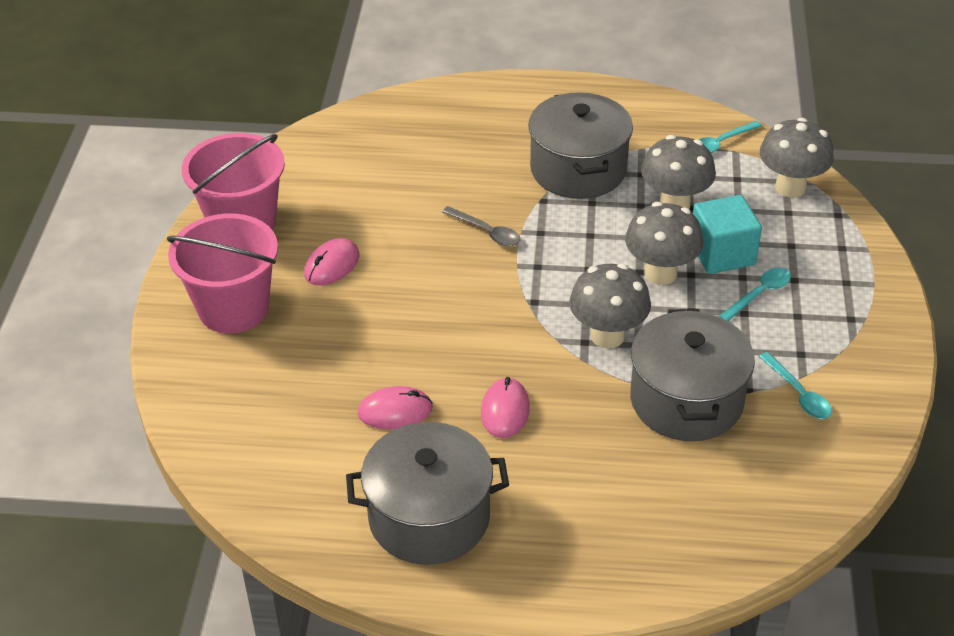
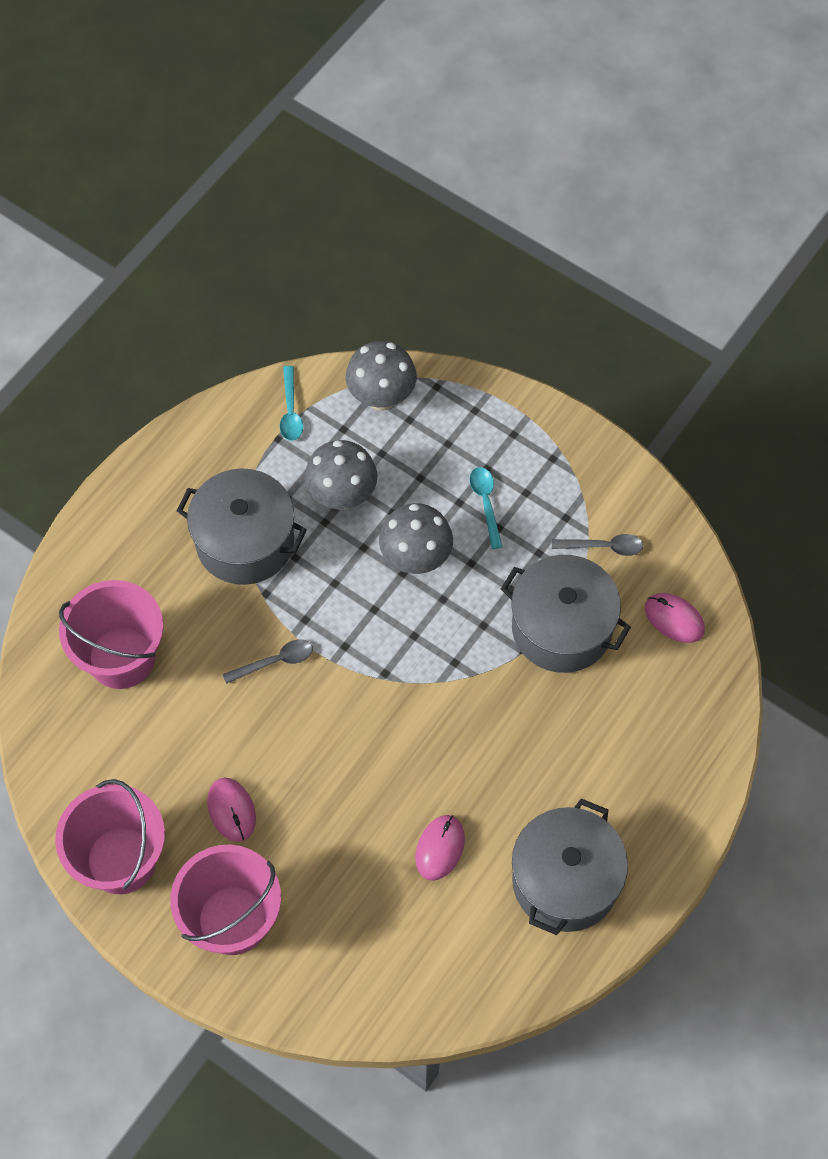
camera: 60 degrees left, 20 degrees up
(416, 149) = (121, 657): none -> pink bucket
(505, 410) = (491, 765): pink mouse -> pink mouse (674, 619)
(607, 336) = (459, 642): grey mushroom -> none
(722, 253) = (423, 499): turquoise cube -> none
(798, 394) = (603, 547): turquoise spoon -> grey spoon

